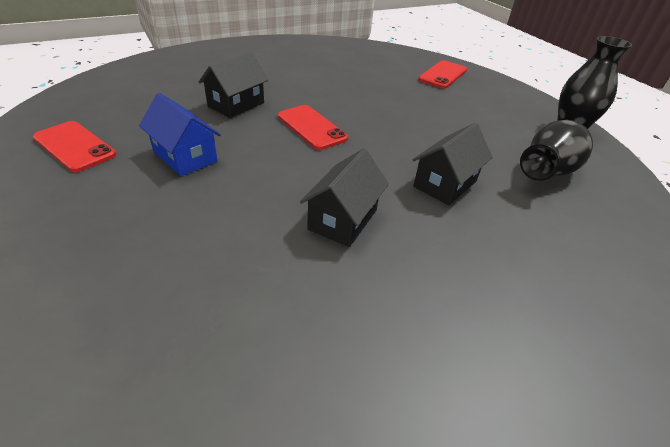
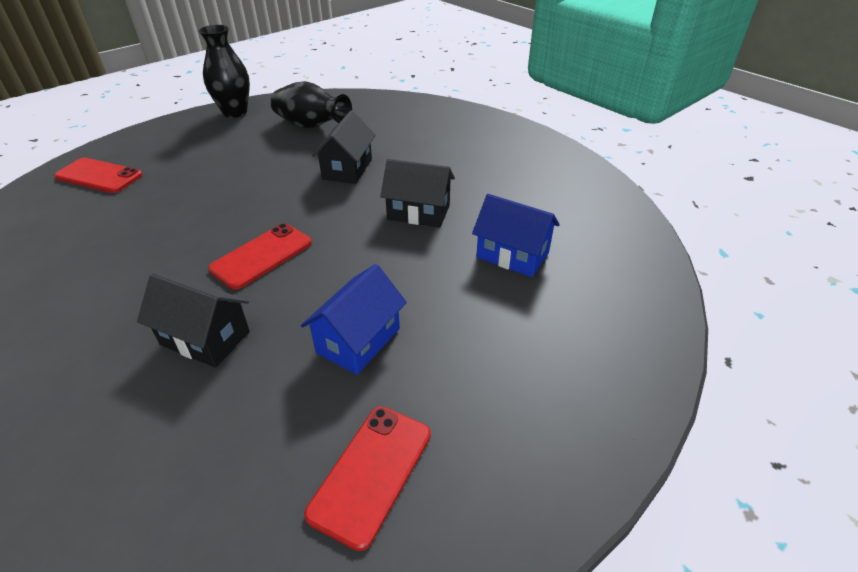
camera: 100 degrees left, 0 degrees up
(227, 276) = (512, 255): none -> blue house
(445, 184) = (347, 169): black house -> black house turned 75 degrees clockwise

